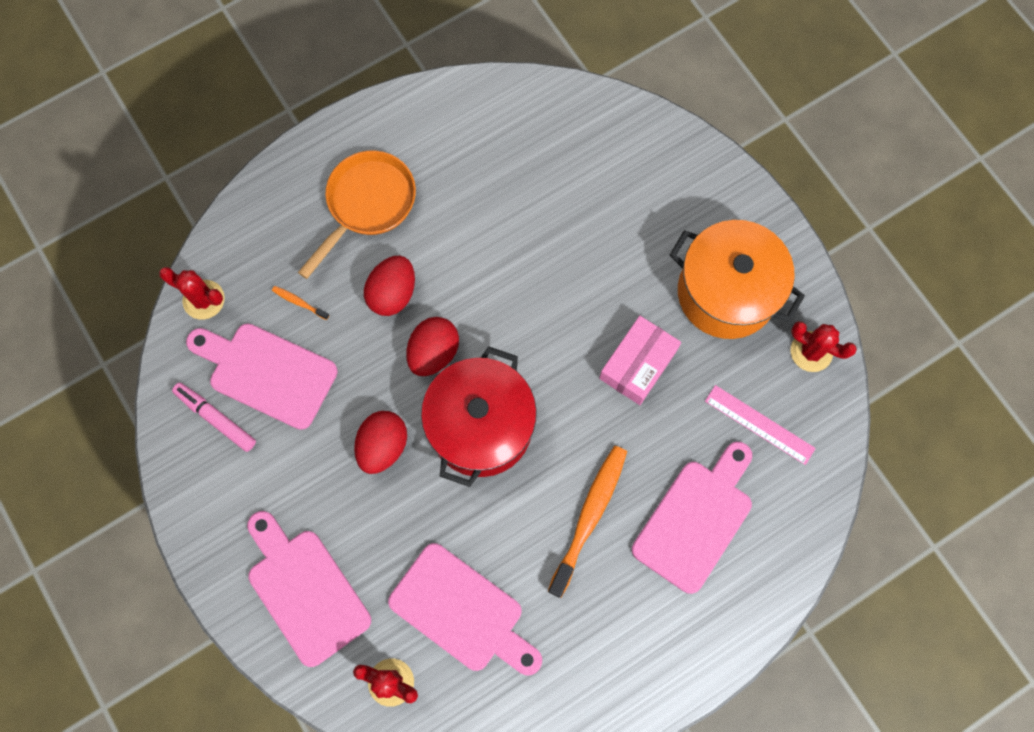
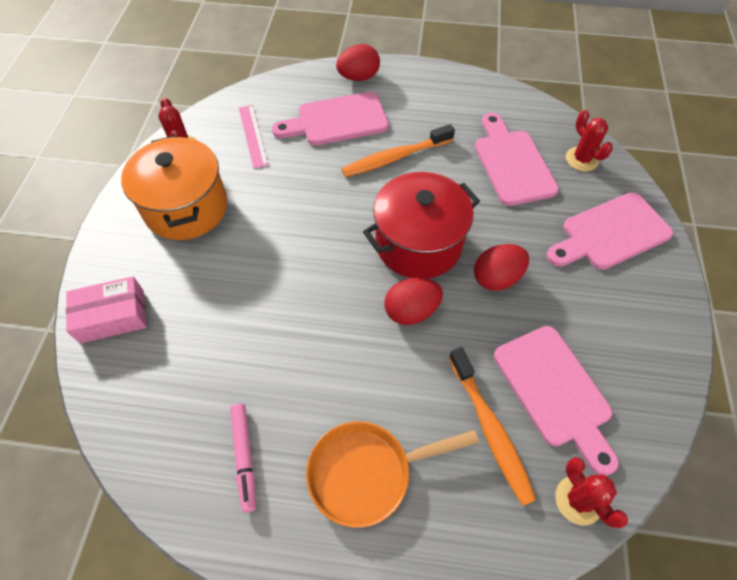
camera: 140 degrees left, 15 degrees down
(216, 418) = (620, 386): pink marker -> pink marker (244, 457)
(299, 302) = (490, 429): orange toothbrush -> orange toothbrush, size x2.37
(305, 590) = (610, 233): pink cutting board -> pink cutting board turned 60 degrees clockwise
(392, 294) = (407, 377): red egg -> red egg (358, 77)
(638, 364) = (284, 208): pink box -> pink box (112, 316)

